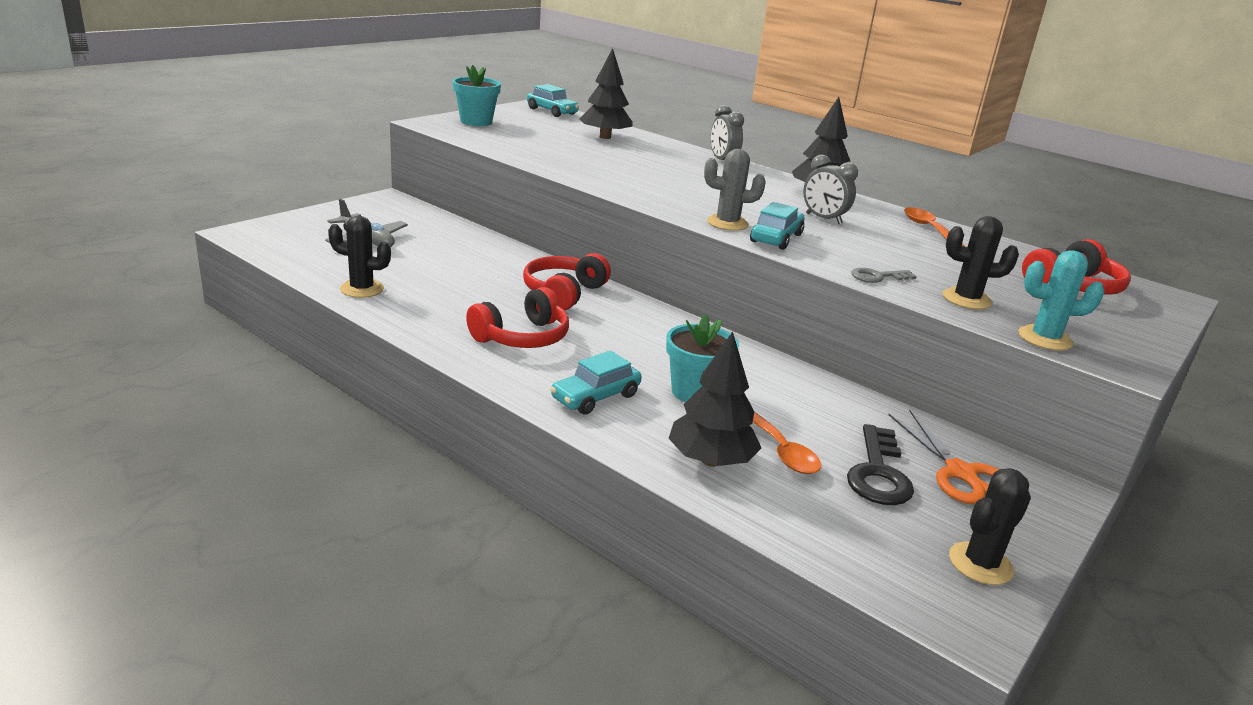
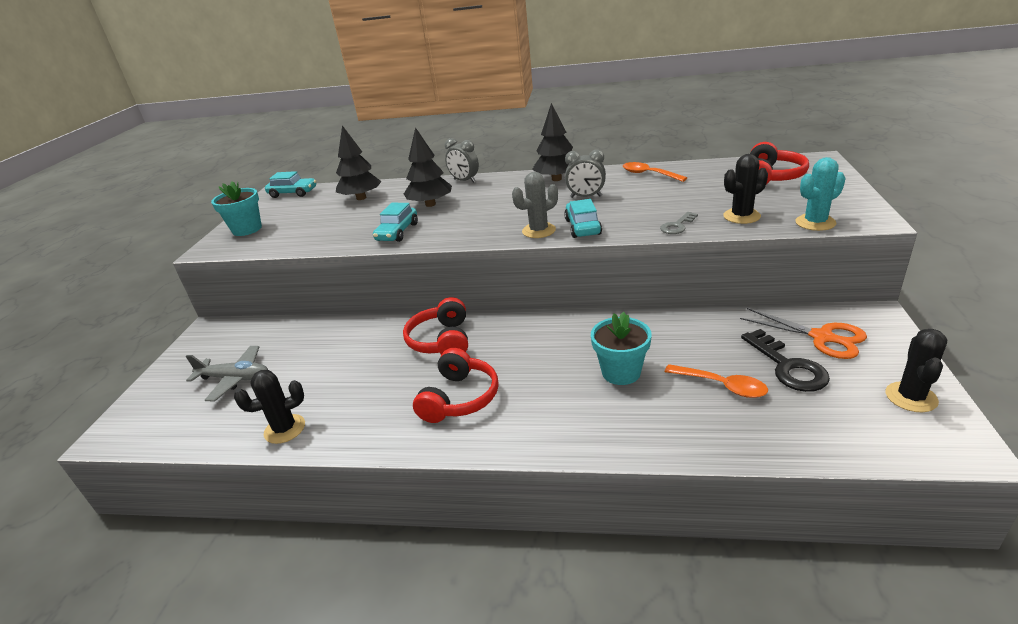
camera: 25 degrees left, 5 degrees up
(595, 397) = (569, 418): turquoise car -> turquoise car (397, 232)
(710, 460) = (697, 423): black tree -> black tree (430, 204)

